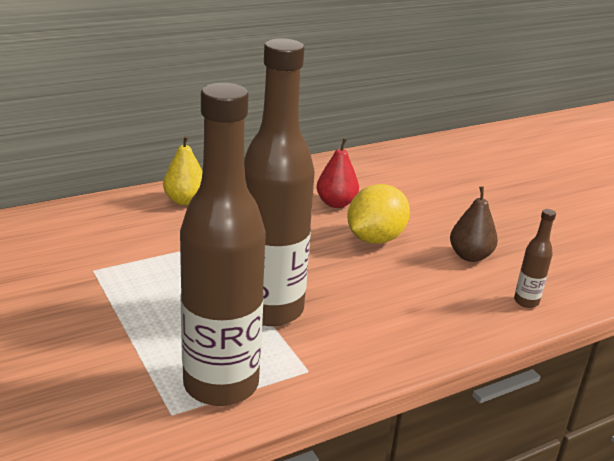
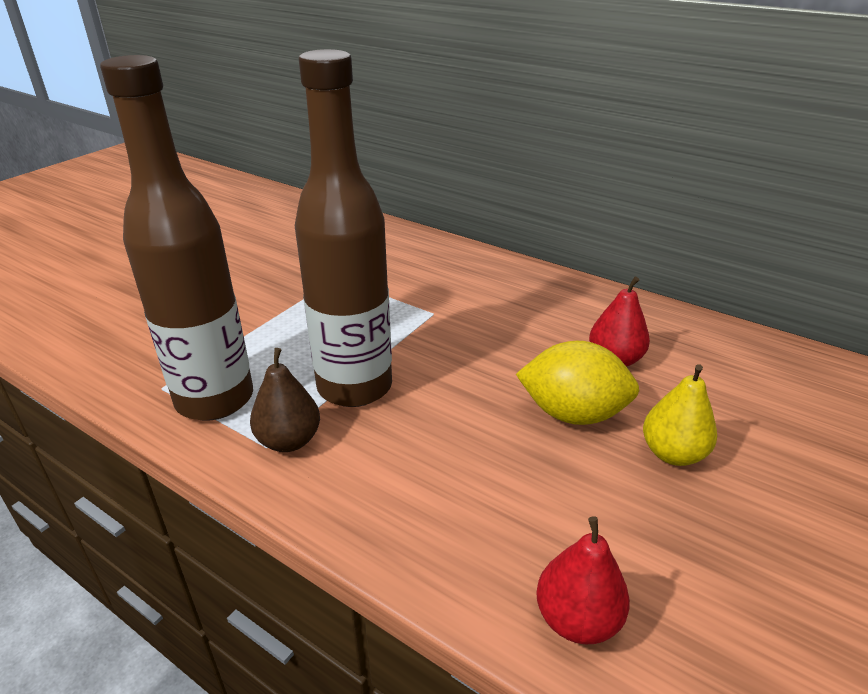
camera: 65 degrees right, 5 degrees up
(185, 201) = (495, 274): yellow pear -> yellow pear (672, 453)
(470, 256) = (635, 516): brown pear -> brown pear (289, 441)
(526, 301) = (577, 619): brown bottle -> red pear

